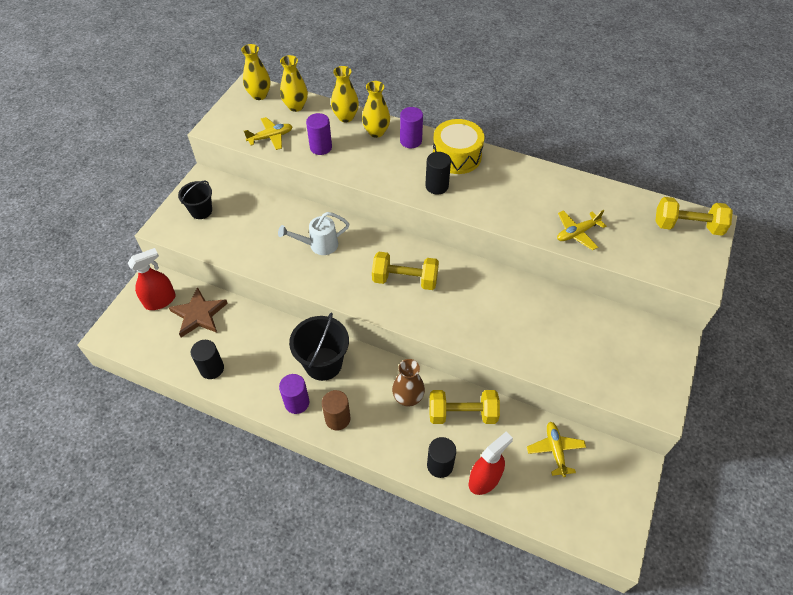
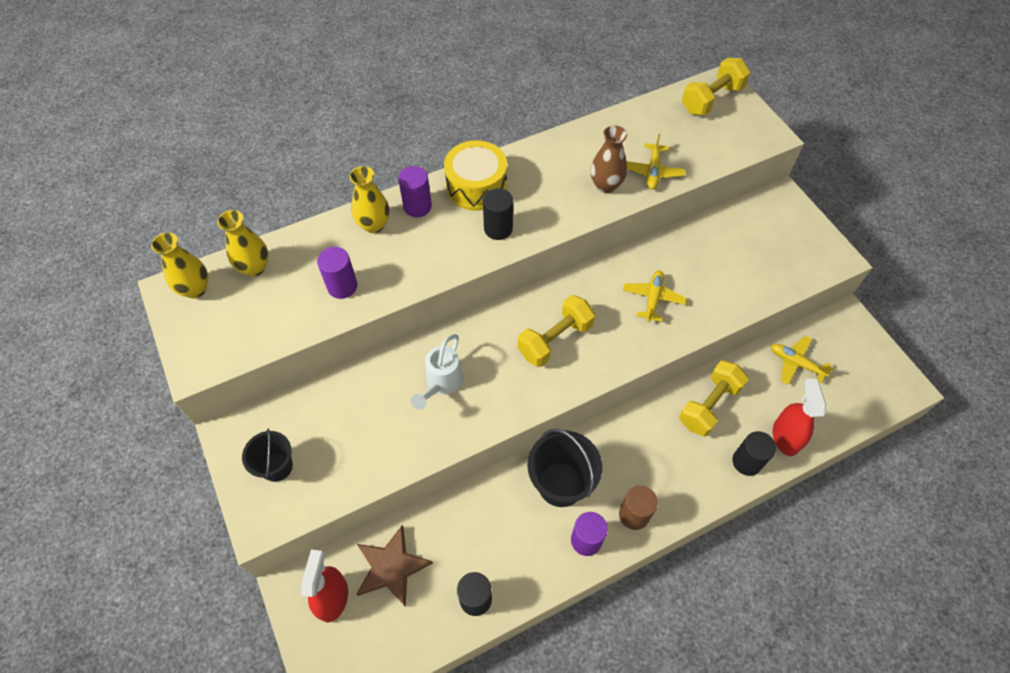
camera: 50 degrees left, 5 degrees up
(271, 137) = (275, 321): yellow plane -> yellow plane (653, 298)
(345, 117) = (323, 235): yellow vase -> none
(408, 398) = (659, 437): brown vase -> brown vase (606, 185)

